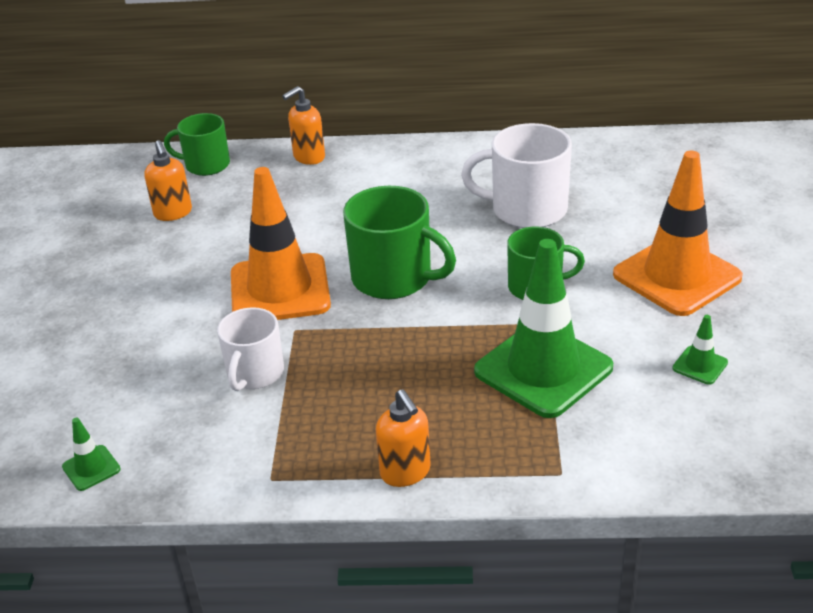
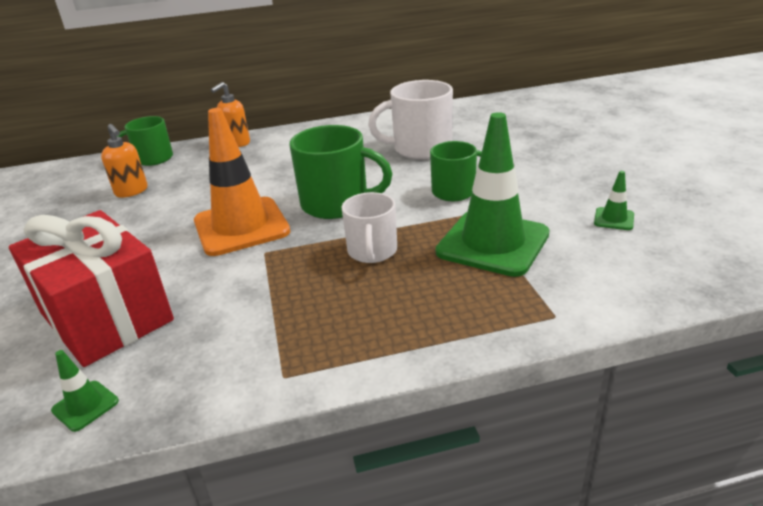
camera: 15 degrees left, 5 degrees down
(122, 377) = (106, 317): none -> red gift
(255, 373) = (238, 291): white mug -> white mug (372, 251)
(405, 472) = (414, 344): orange soap dispenser -> none
(676, 276) = (556, 169): orange traffic cone -> none

